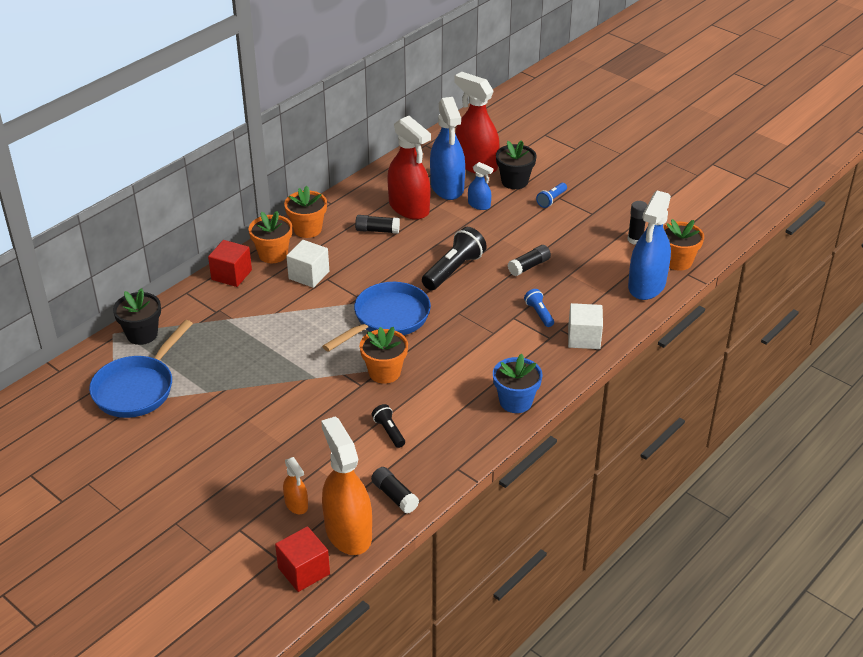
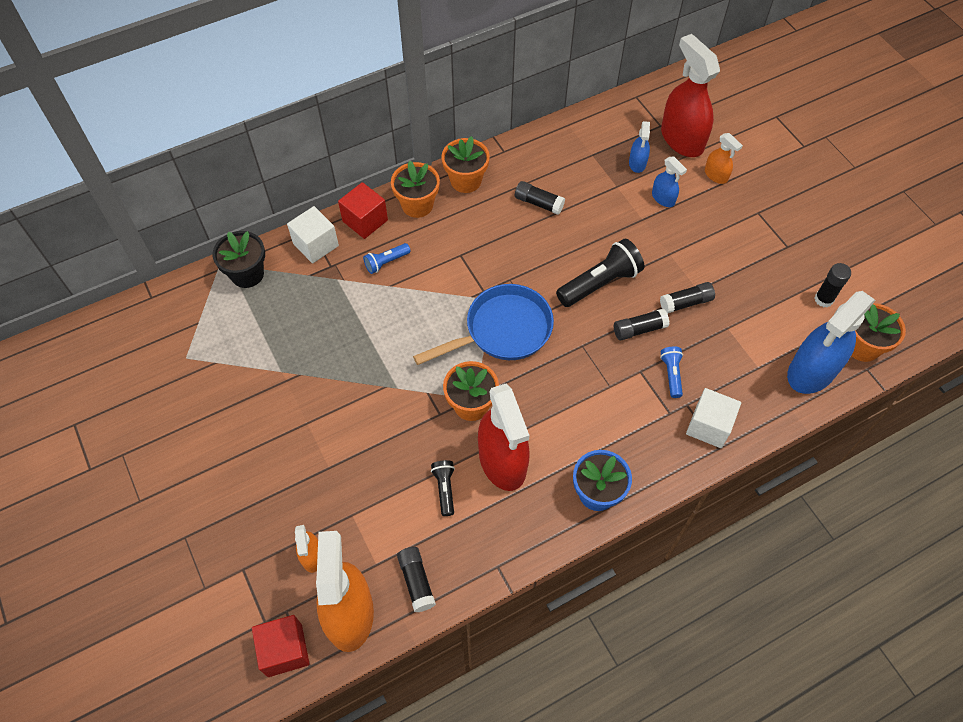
camera: 20 degrees right, 20 degrees up
(137, 388) = (216, 345): blue pan -> none
(309, 275) = (443, 244): white cube -> white cube (316, 245)
(409, 208) = (585, 181): red spray bottle -> red spray bottle (502, 461)
(447, 187) = (637, 163): blue spray bottle -> blue spray bottle, size x0.48
(499, 292) = (639, 329): none -> black glue stick
(514, 181) = (716, 175): black flower pot -> orange spray bottle
(551, 200) = (748, 214): blue flashlight -> blue flashlight (386, 262)

